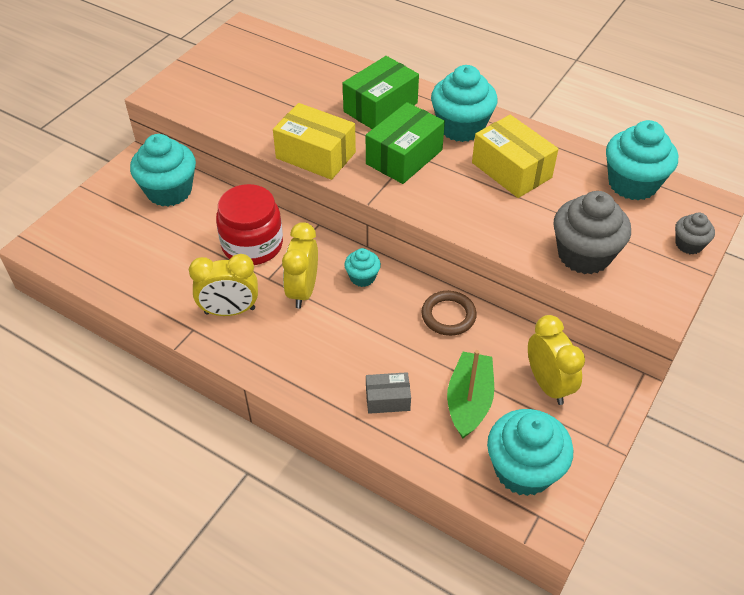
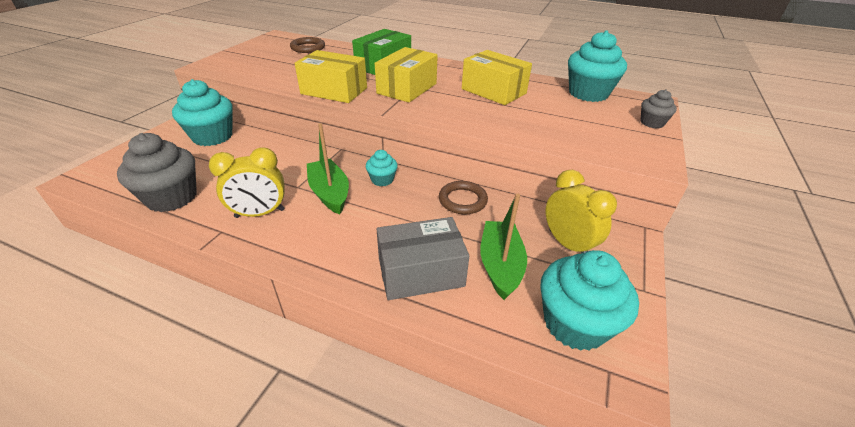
camera: 10 degrees left, 10 degrees down
(252, 245) = (283, 165): red jar -> none
(285, 60) = (308, 48): none -> brown ring
(303, 291) = (329, 193): yellow clock -> green boat
(387, 399) = (420, 272): grey box -> grey box, size x1.81
(404, 157) = (407, 88): green box -> yellow box
(461, 127) = (447, 72): turquoise cupcake -> none
(584, 255) = (573, 134): grey cupcake -> grey cupcake (172, 197)

